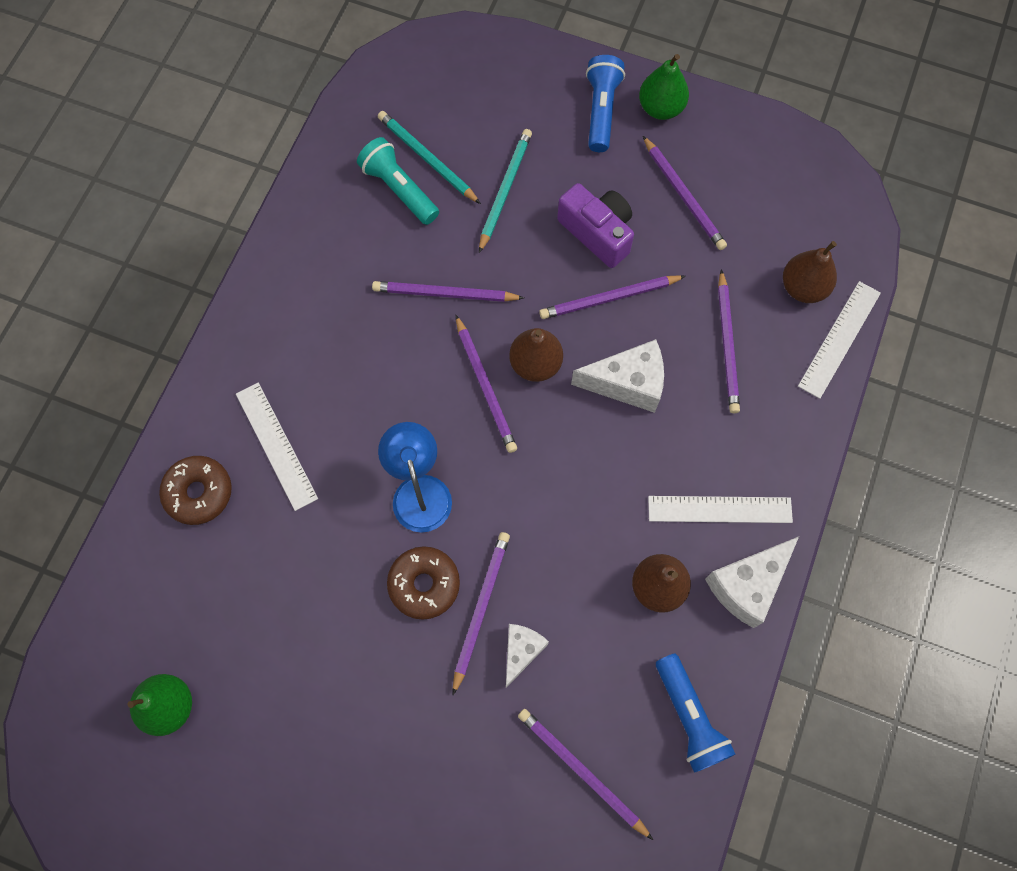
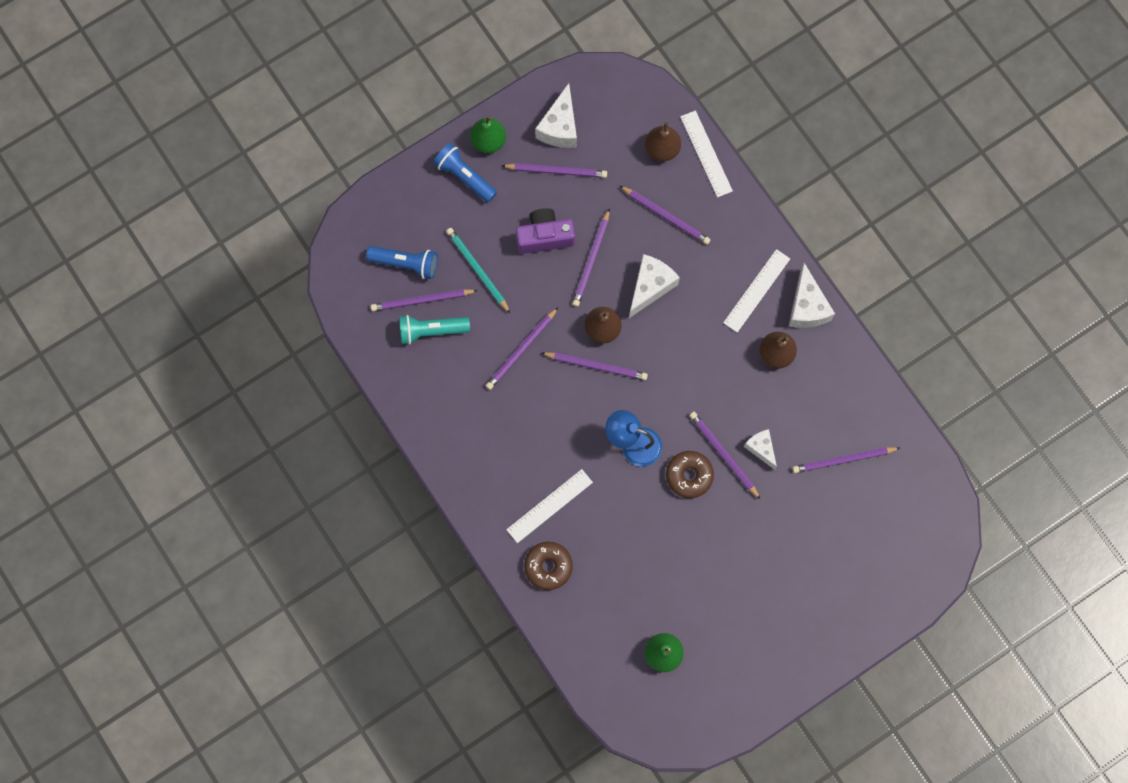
camera: 55 degrees left, 5 degrees up
(276, 445) = (549, 506): white ruler -> white ruler turned 45 degrees counterclockwise
(427, 159) = (422, 300): turquoise pencil -> purple pencil
(689, 717) = (853, 386): blue flashlight -> blue flashlight (406, 263)
(737, 167) = (560, 127): none -> white cheese

